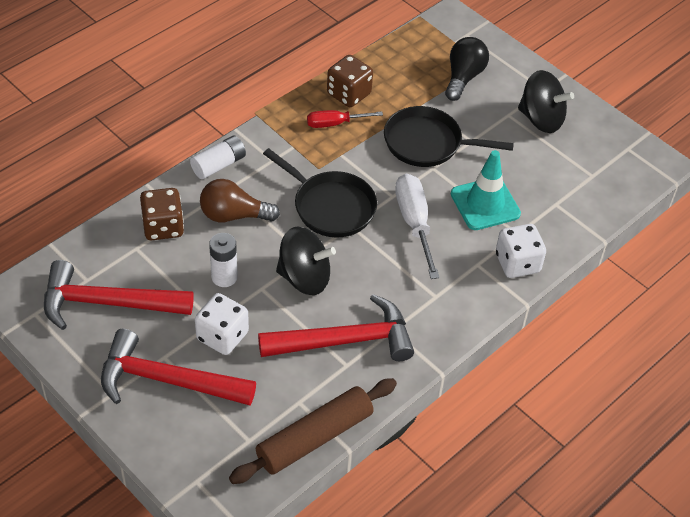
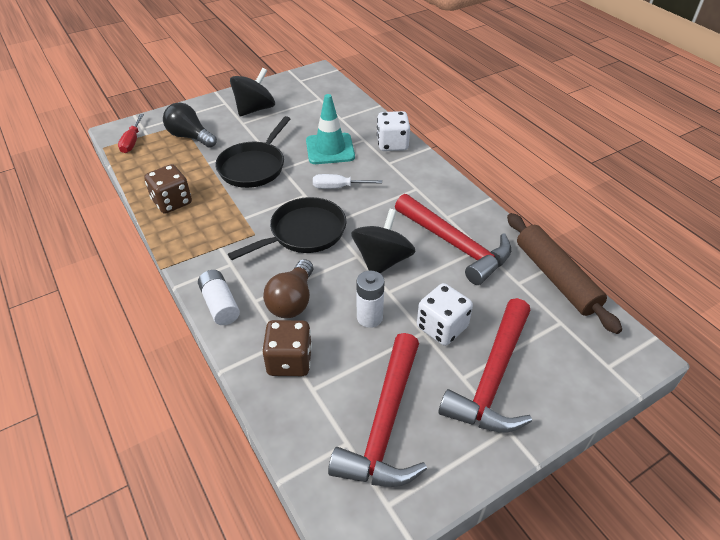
camera: 75 degrees left, 5 degrees down
(335, 123) = (204, 216): red screwdriver -> red screwdriver (132, 142)
(345, 340) = (455, 245): red hammer -> red hammer turned 135 degrees clockwise
(414, 223) = (338, 187): white screwdriver -> white screwdriver, size x0.63

